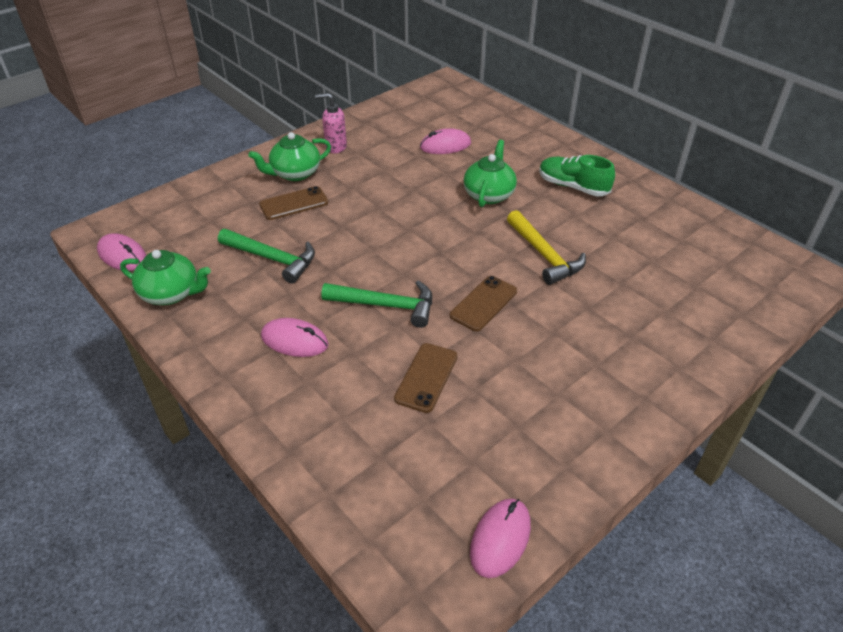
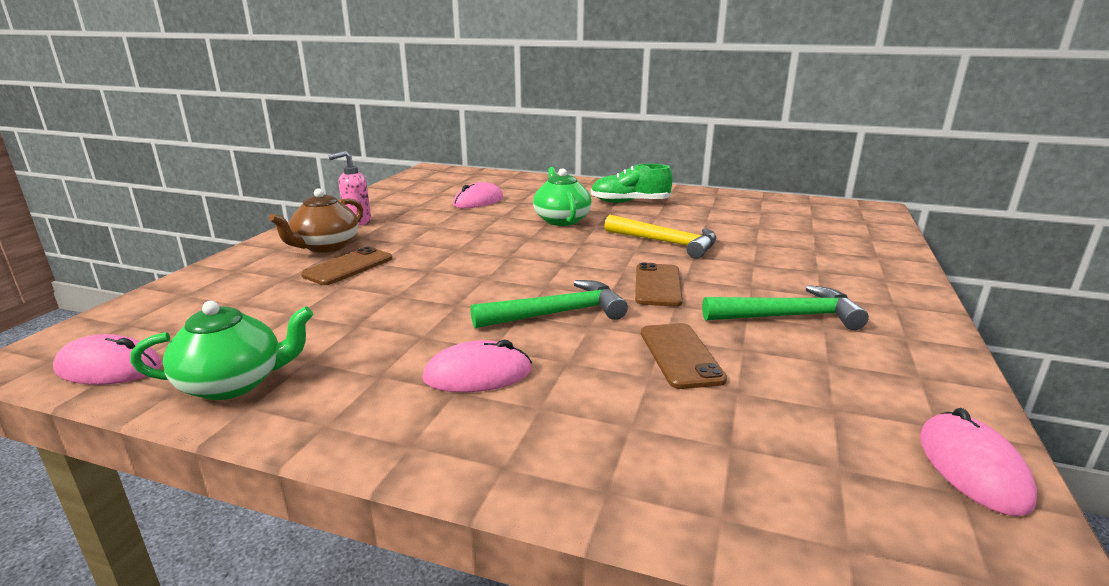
camera: 30 degrees left, 20 degrees down
(272, 259) = (365, 313): green hammer -> green hammer (788, 316)
(295, 173) = (325, 246): green teapot -> brown teapot

